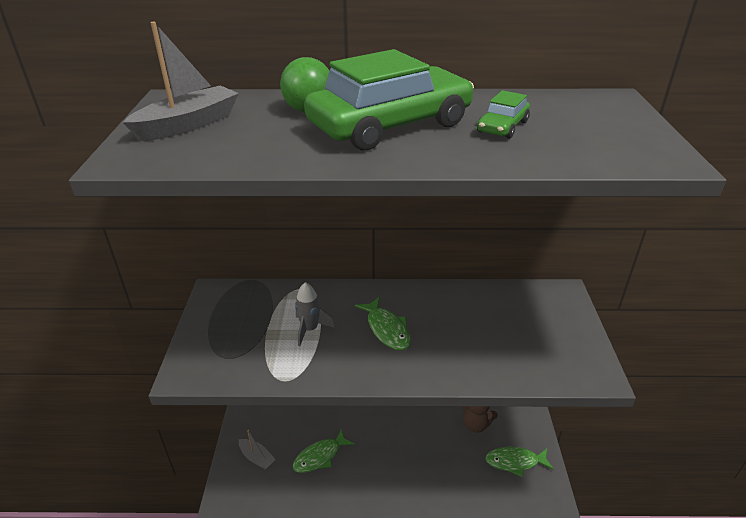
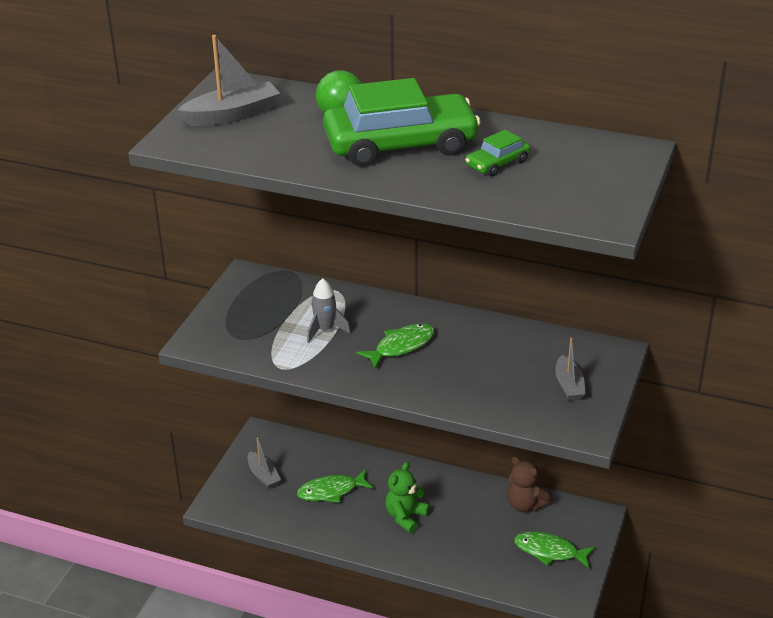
camera: 20 degrees right, 0 degrees up
(387, 329) = (401, 346): green fish -> green fish turned 120 degrees counterclockwise
(390, 463) = (405, 517): none -> green teddy bear
(550, 332) = (569, 385): none -> grey boat

